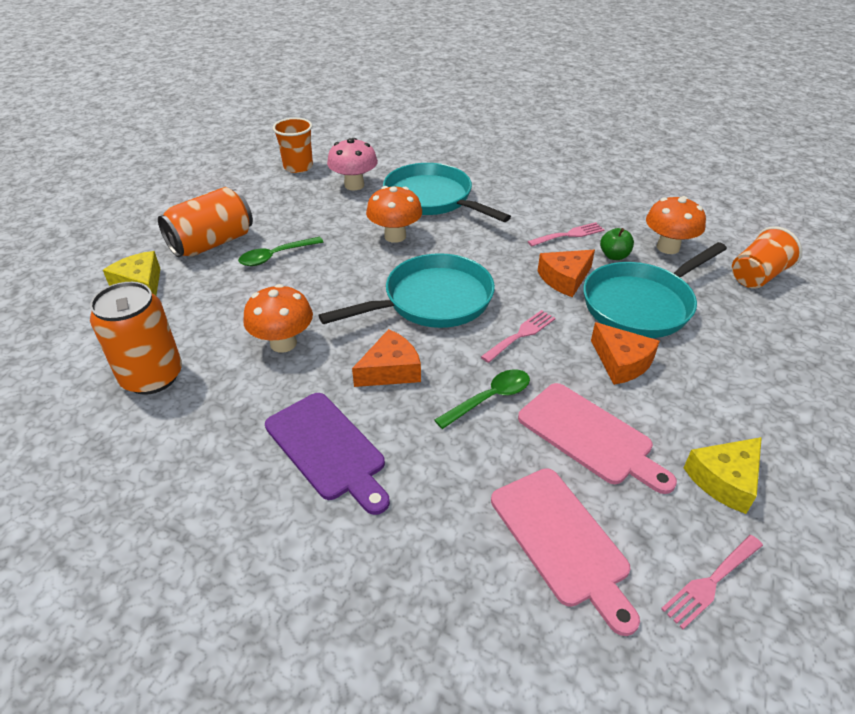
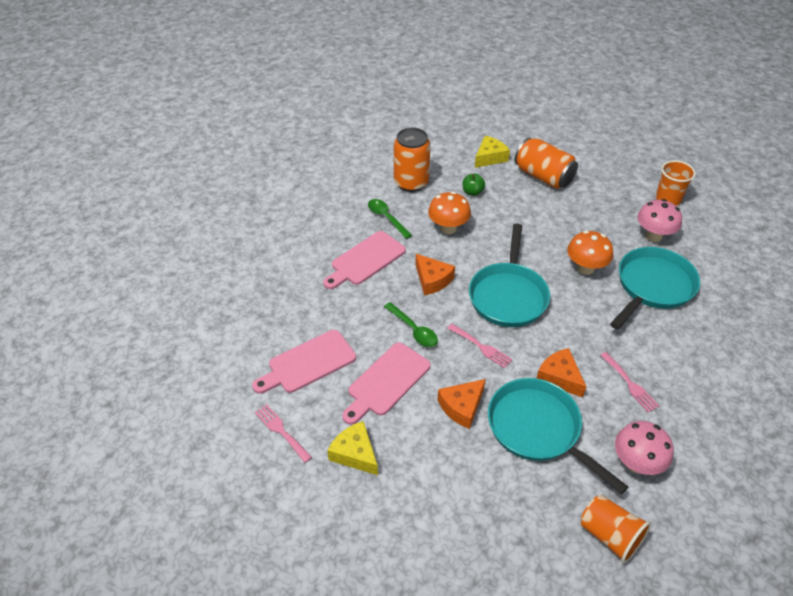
camera: 85 degrees right, 5 degrees up
(276, 256) = (538, 209): green spoon -> green spoon (387, 218)
(328, 449) = (365, 260): purple cutting board -> pink cutting board
(431, 301) = (508, 295): turquoise pan -> turquoise pan turned 45 degrees clockwise
(614, 256) = (606, 416): green apple -> green apple (472, 192)
(668, 247) = (636, 463): orange mushroom -> pink mushroom

